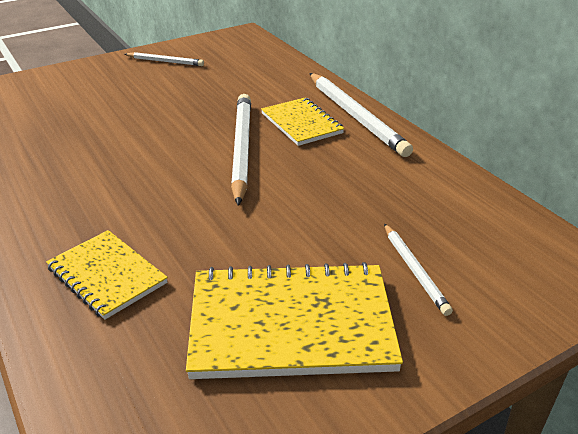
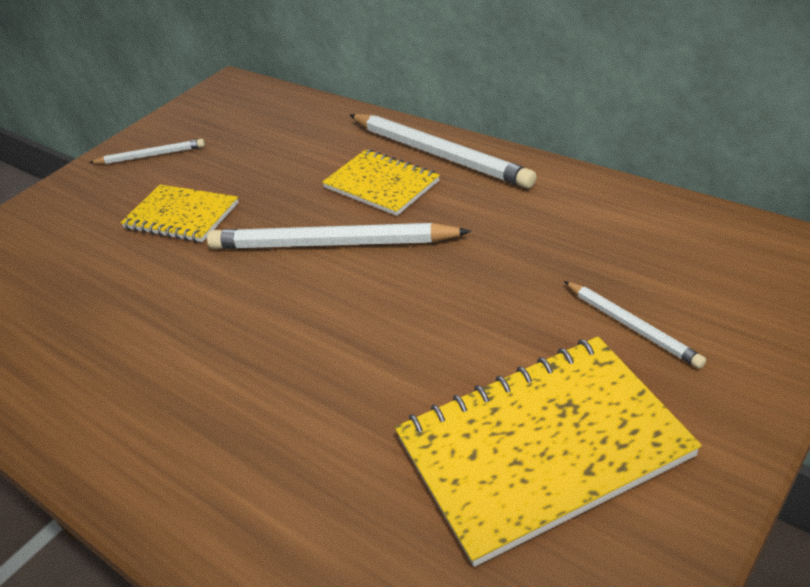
camera: 15 degrees left, 5 degrees up
(107, 275) = (280, 475): yellow notebook -> yellow notebook (181, 216)
(241, 149) = (331, 244): white pencil -> white pencil turned 60 degrees counterclockwise

